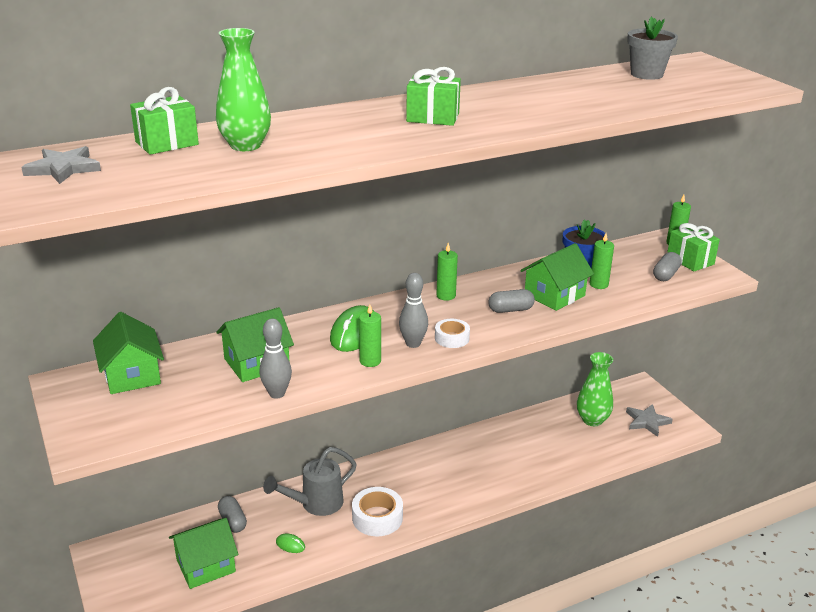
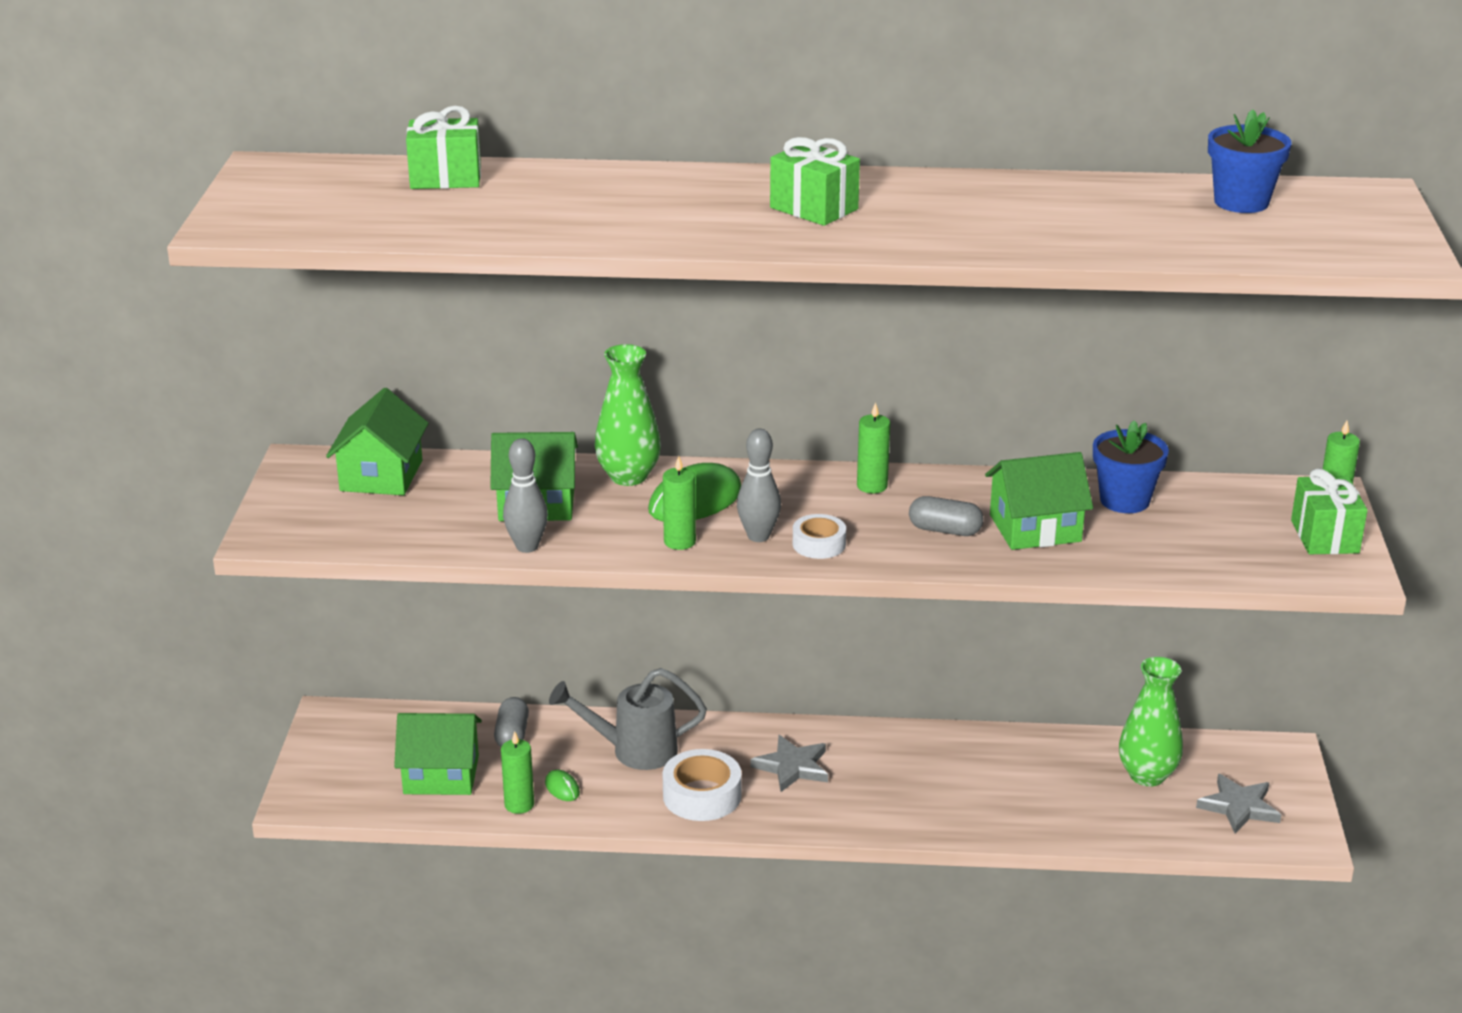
camera: 30 degrees right, 0 degrees up
(63, 168) = (303, 187): grey star -> grey star (792, 767)
(245, 145) = (530, 200): green vase -> green vase (628, 476)
(598, 284) = (1123, 532): green candle -> green candle (519, 804)
(646, 74) = (1241, 202): grey flower pot -> blue flower pot
(665, 275) = (1253, 547): grey capsule -> none

